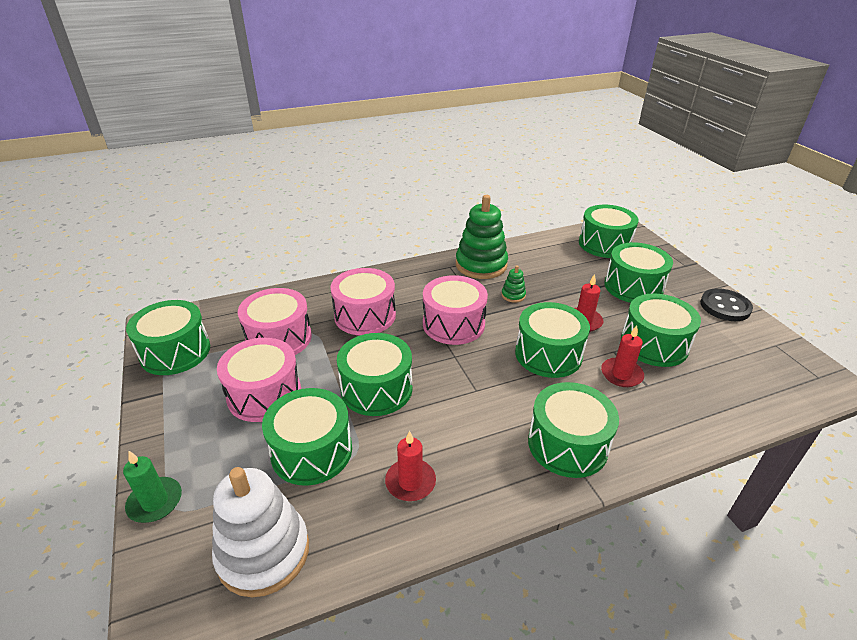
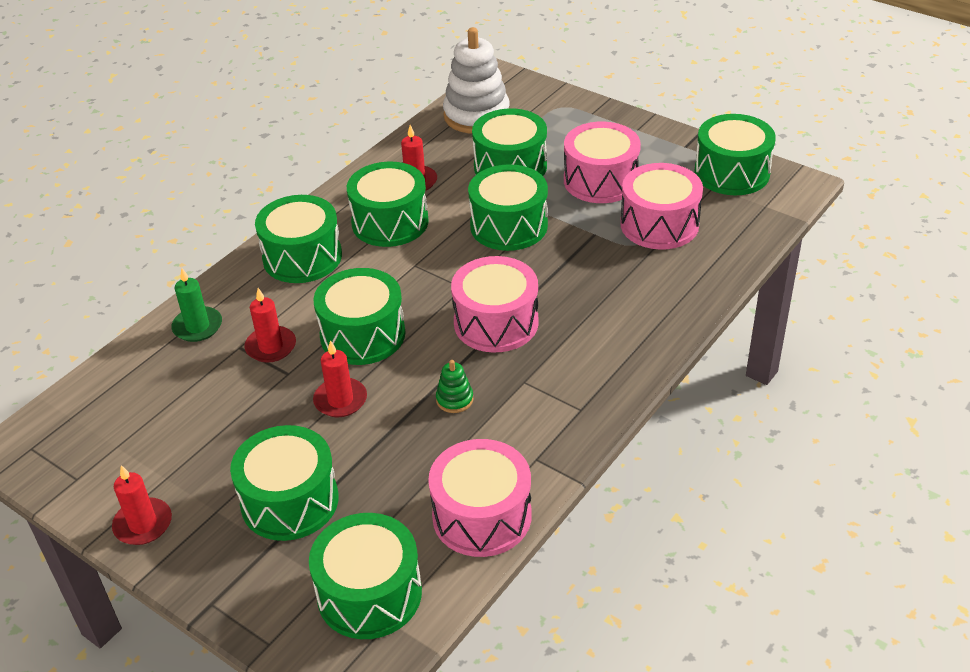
camera: 150 degrees right, 5 degrees up
(155, 502) = (579, 104): green candle -> green candle (197, 326)
(365, 315) = (605, 286): pink drum -> pink drum (482, 516)
(481, 265) = (539, 435): green stacking toy -> none
(654, 344) = (240, 405): green drum -> green drum (390, 222)
(725, 306) = (143, 524): black button -> red candle

